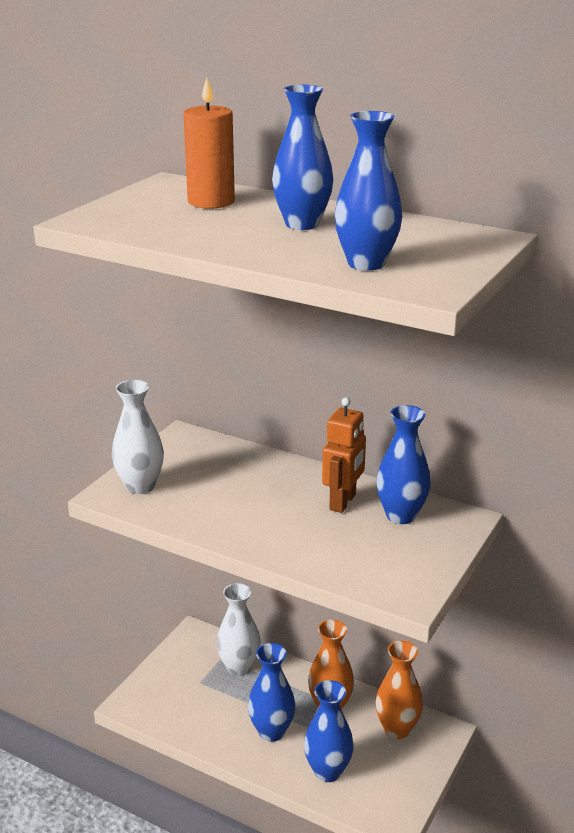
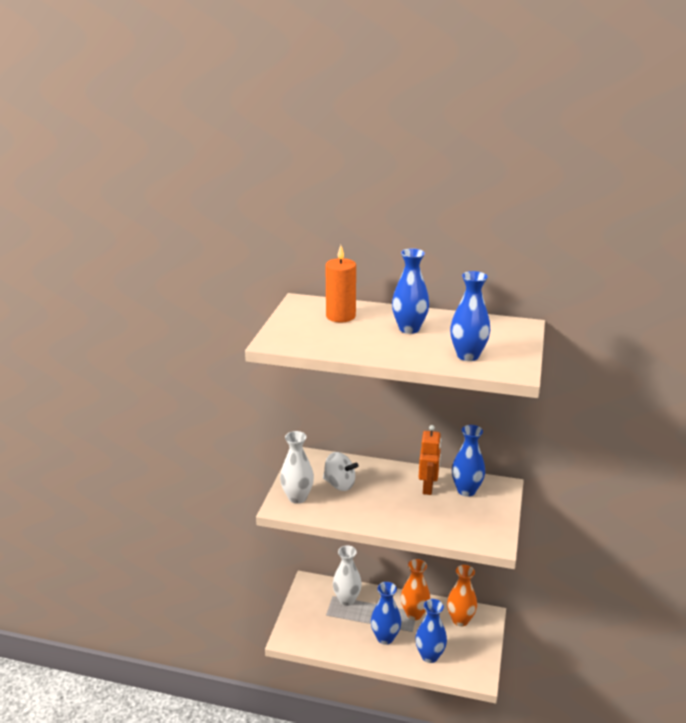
camera: 15 degrees left, 0 degrees up
(211, 478) = (339, 484): none -> white spinning top

